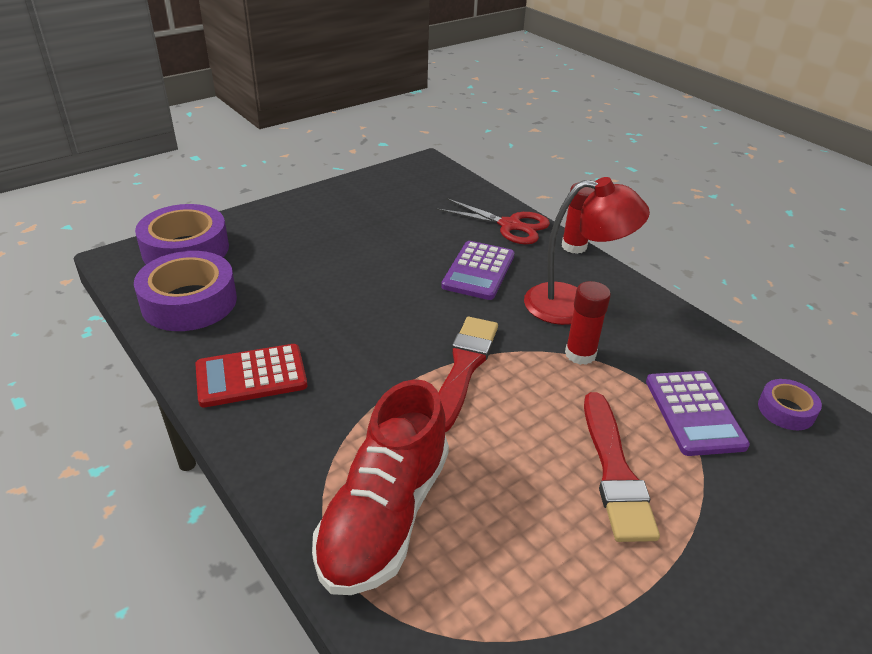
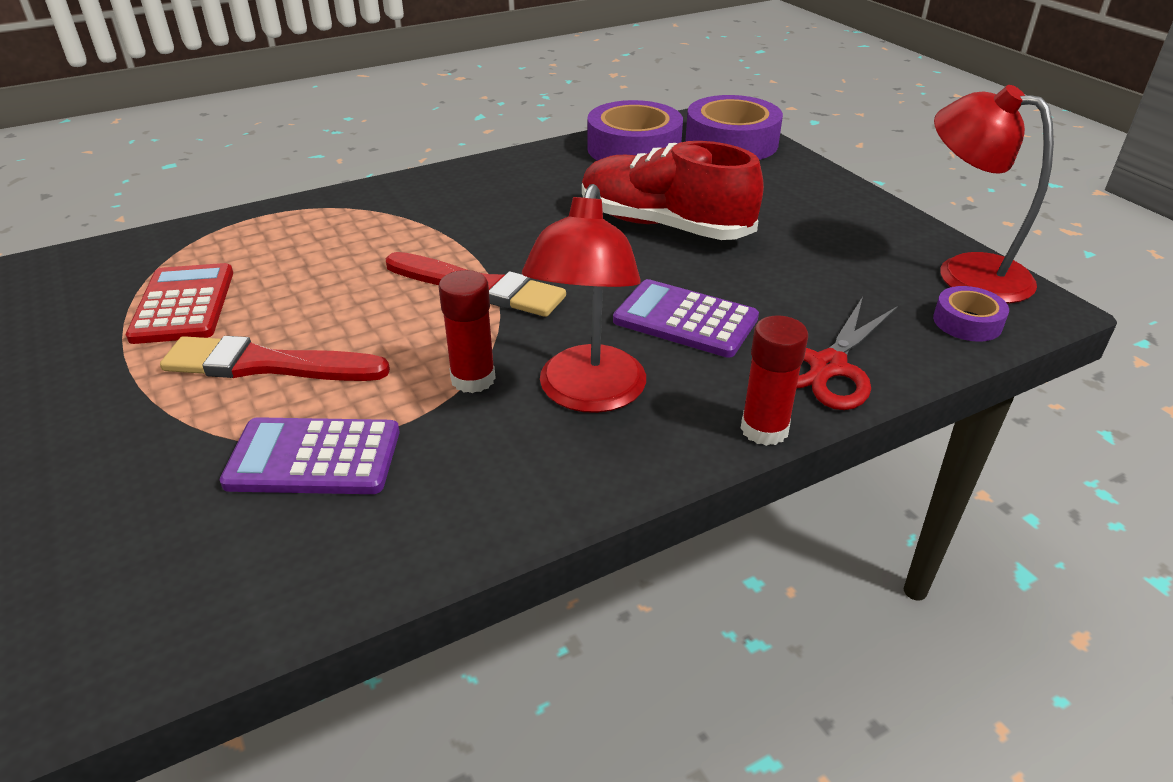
camera: 100 degrees right, 0 degrees up
(251, 376) = (510, 178): red calculator -> red calculator (183, 305)
(384, 516) = (306, 232): red shoe -> red shoe (664, 226)
(396, 177) = (966, 272): none -> red lamp
(786, 410) = (262, 568): purple tape -> purple tape (967, 322)

